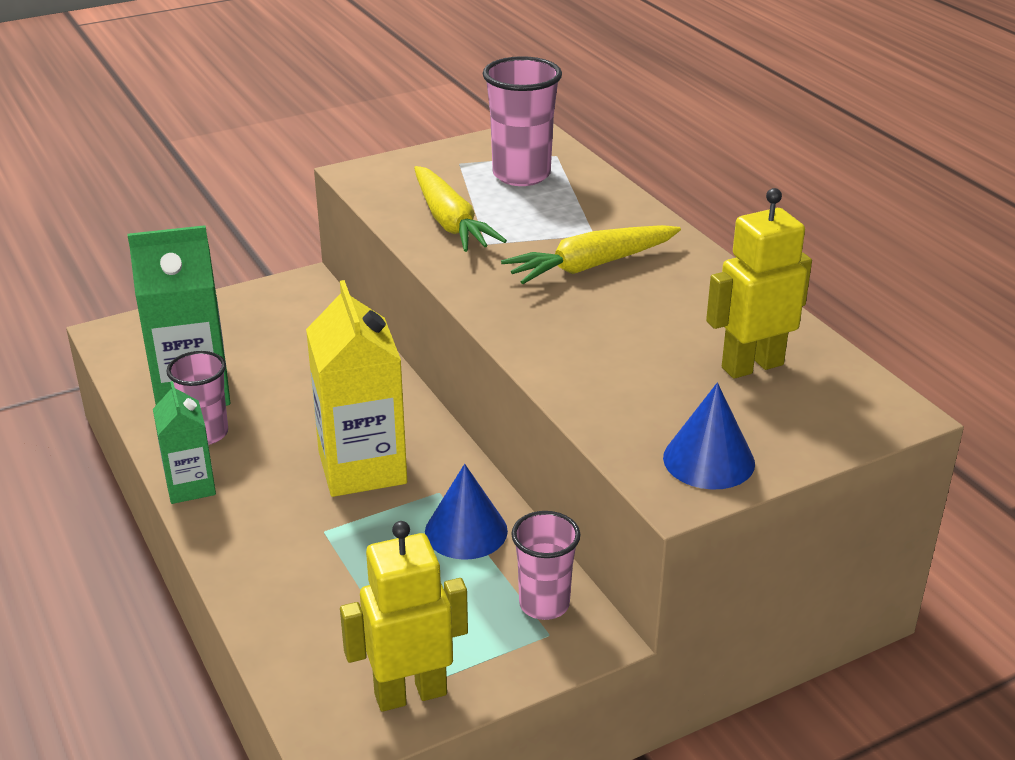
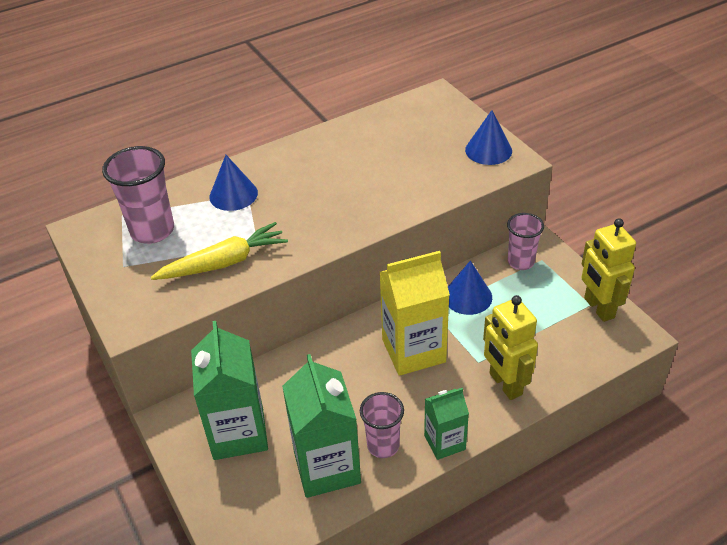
camera: 90 degrees left, 10 degrees up
(268, 328) = (238, 433): none -> green carton
(591, 223) = (233, 194): none -> blue cone
(591, 266) = (291, 193): yellow carrot -> none
(752, 366) = (401, 134): yellow robot -> yellow robot (505, 384)

